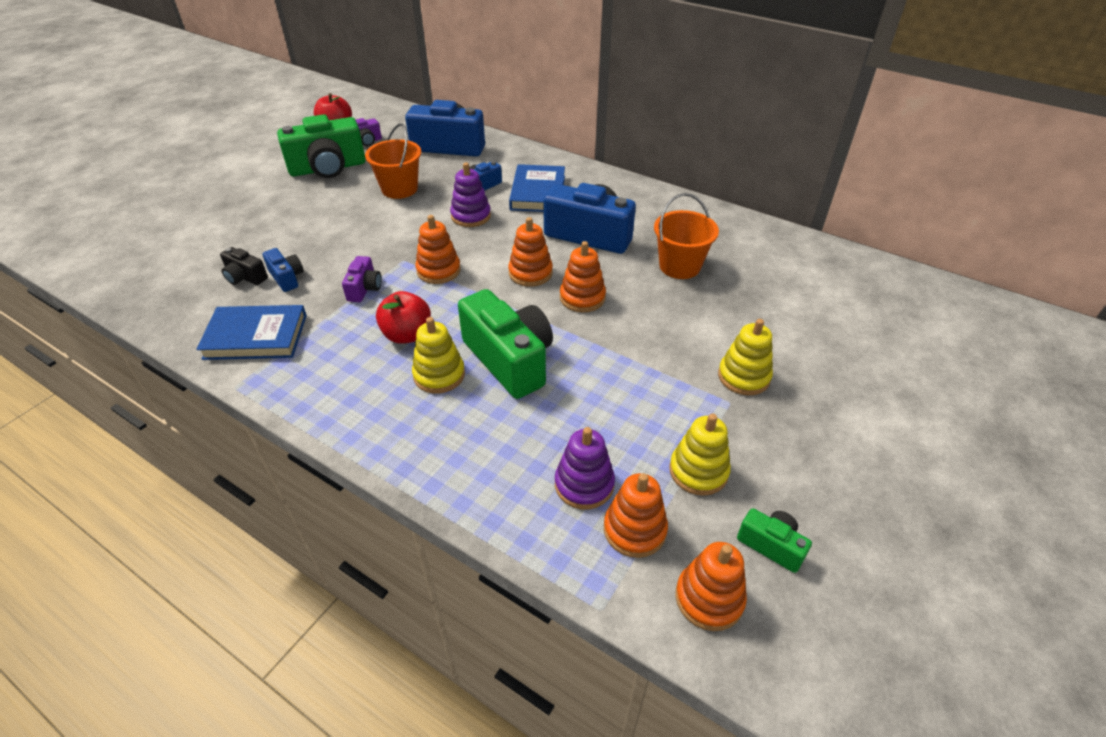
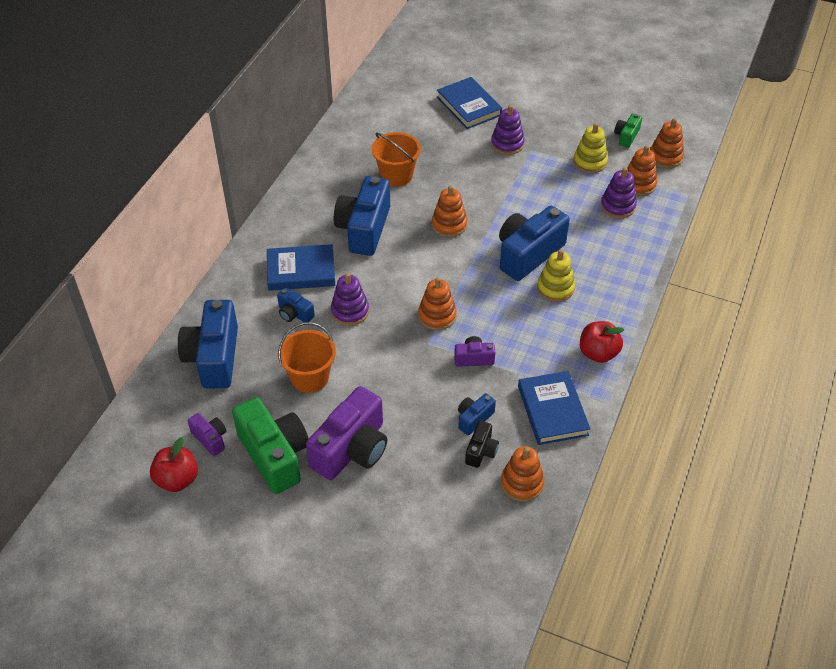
camera: 100 degrees left, 5 degrees up
(305, 204) = (352, 449): none -> purple camera
(407, 335) = (520, 316): red apple -> red apple (598, 353)
(509, 360) = (528, 254): green camera -> blue camera
(530, 273) = (426, 258): orange stacking toy -> orange stacking toy (522, 483)
(743, 377) = (507, 144): yellow stacking toy -> purple stacking toy
(833, 349) = (469, 106): none -> blue book

